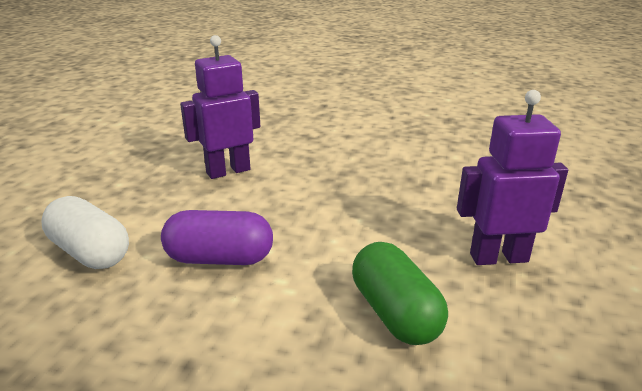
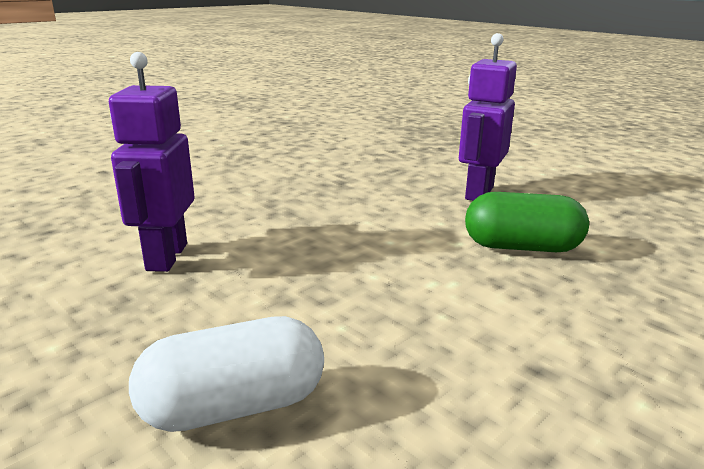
camera: 60 degrees left, 5 degrees down
(220, 258) = (360, 306): purple capsule -> none

